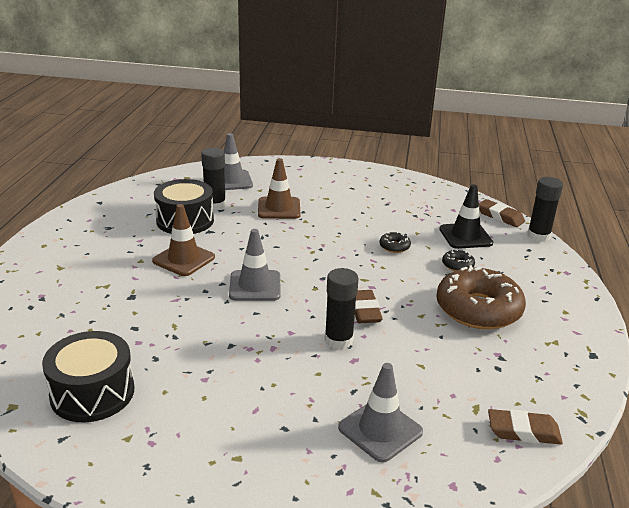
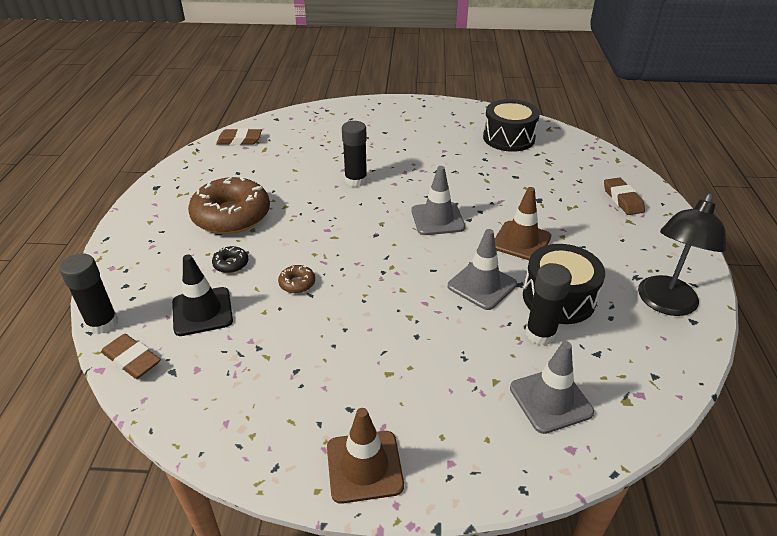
camera: 175 degrees right, 10 degrees up
(108, 211) = (664, 304): none -> black lamp
(279, 208) = (451, 337): brown traffic cone -> brown traffic cone (364, 466)
(364, 310) = (335, 205): brown eraser -> brown eraser (622, 199)
(380, 430) = (327, 135): grey traffic cone -> grey traffic cone (482, 285)
(394, 247) = (297, 283): black donut -> brown donut

